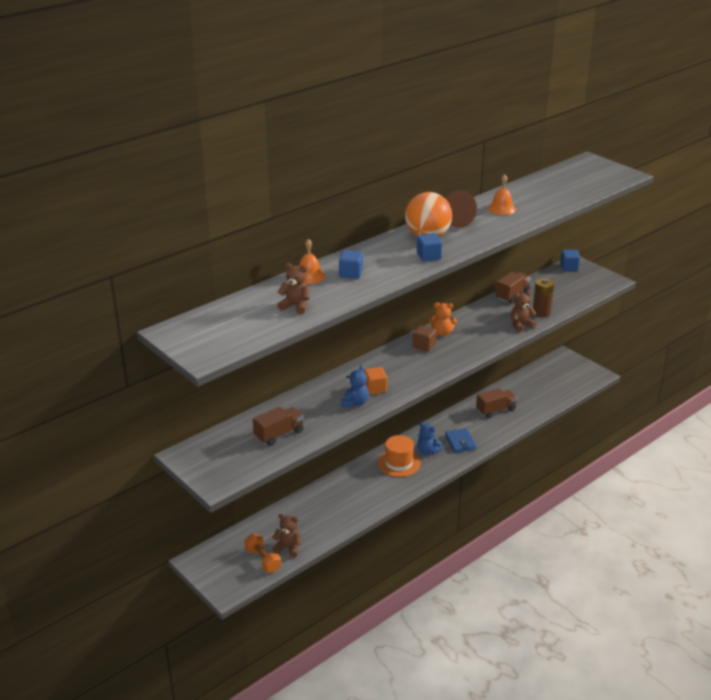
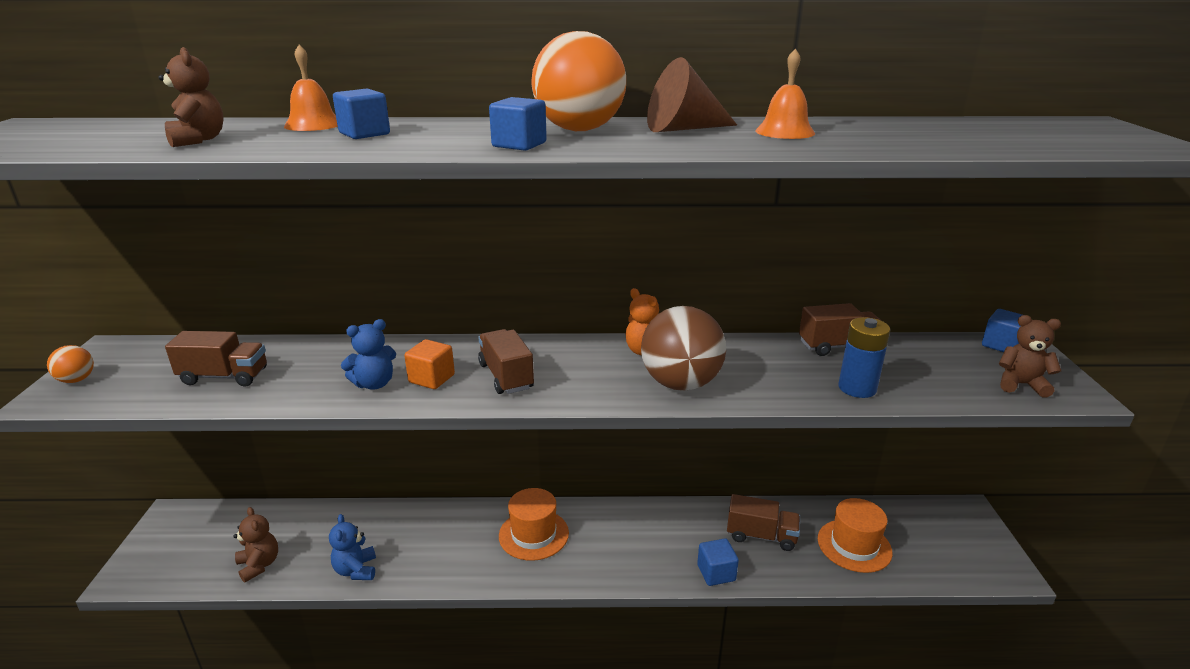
camera: 40 degrees right, 5 degrees down
(208, 472) = (77, 380): none -> orange ball
(263, 560) = (215, 562): orange dumbbell -> none
(404, 372) = (506, 376): none -> brown truck
(424, 346) = (593, 356): brown cube -> none
(427, 451) = (591, 540): blue teddy bear -> blue teddy bear (356, 570)
(460, 442) = (651, 554): blue wallet -> none
(477, 341) = (680, 384): none -> brown ball
(495, 435) = (716, 573): none -> blue cube
(521, 325) = (791, 392): brown teddy bear -> brown teddy bear (1021, 384)
(535, 394) = (854, 545): none -> orange hat
(541, 312) = (857, 388): brown battery -> blue battery

